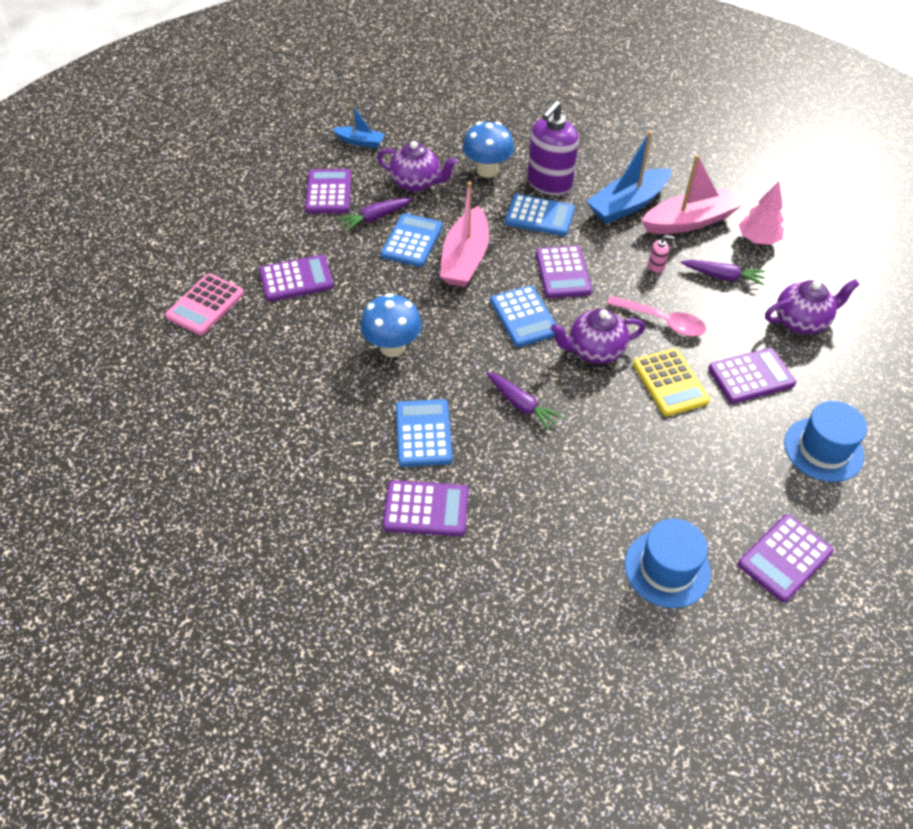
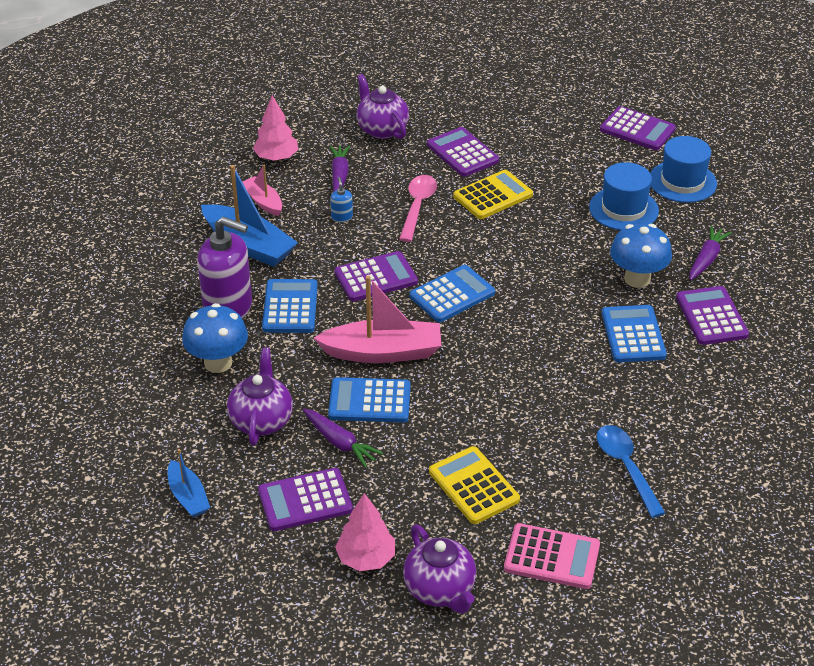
camera: 105 degrees left, 10 degrees down
(261, 211) = (366, 558): none -> pink tree
(266, 375) = (626, 467): none -> blue spoon
(296, 279) = (473, 486): purple calculator -> yellow calculator
(360, 142) = (188, 496): blue boat -> blue boat turned 150 degrees clockwise
(392, 347) = (538, 380): blue mushroom -> blue mushroom (637, 279)
(423, 433) = (633, 335): blue calculator -> blue calculator turned 105 degrees clockwise
(521, 405) = (565, 279): purple carrot -> purple carrot (706, 259)
(594, 351) = (476, 243): purple teapot -> purple teapot (440, 590)
(656, 267) = (342, 217): pink soap dispenser -> blue soap dispenser
(689, 221) = (263, 202): pink boat -> pink boat, size x0.56
(823, 449) = (523, 115): blue hat -> blue hat (623, 209)

